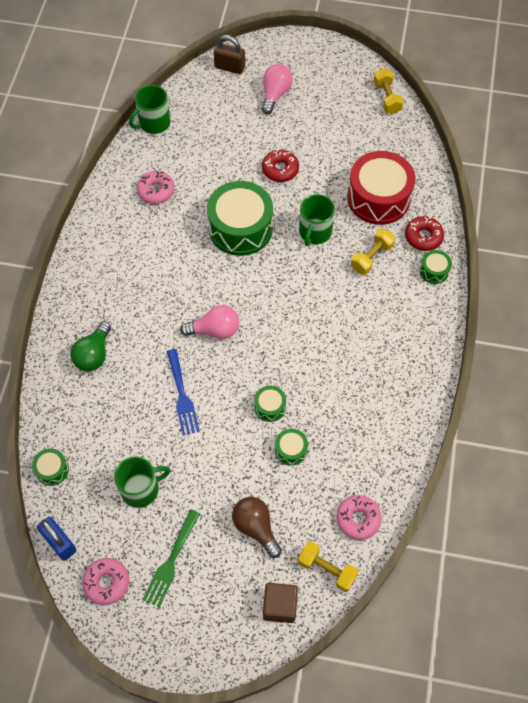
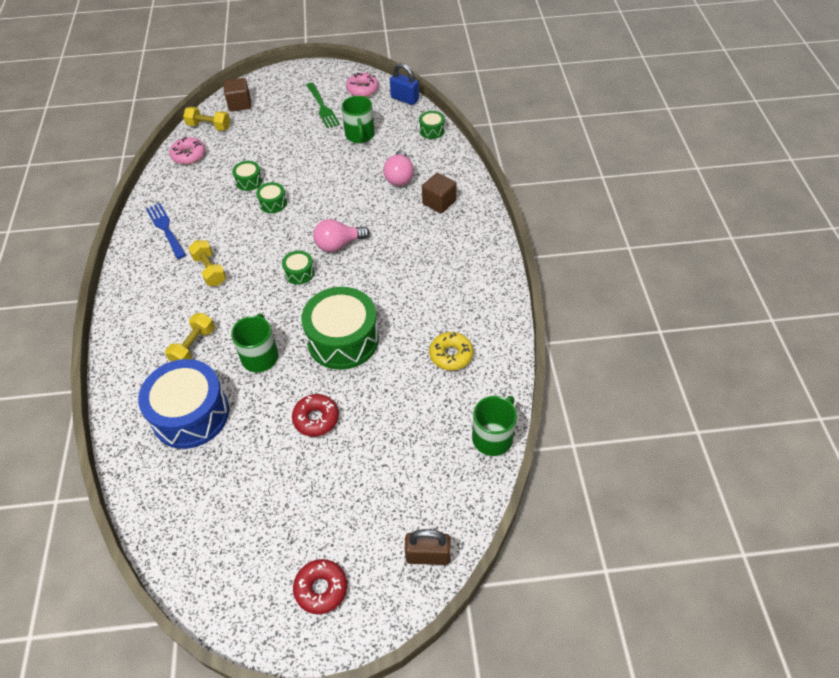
camera: 165 degrees right, 10 degrees down
(94, 355) = (439, 202): green light bulb -> brown cube
(141, 489) = (360, 135): green mug -> green mug turned 60 degrees counterclockwise
(156, 191) = (451, 355): pink donut -> yellow donut
(171, 561) = (322, 107): green fork -> green fork turned 150 degrees clockwise
(182, 395) = (350, 194): blue fork -> blue fork (166, 229)
(256, 527) = (266, 135): brown light bulb -> none
(275, 94) = (350, 527): pink light bulb -> pink light bulb (399, 177)
(378, 198) = (190, 414): red drum -> blue drum
(387, 98) = (189, 568): yellow dumbbell -> yellow dumbbell (210, 270)
(423, 237) = (136, 382): red donut -> red donut (321, 589)
(434, 271) = (124, 349): green drum -> green drum (299, 273)

